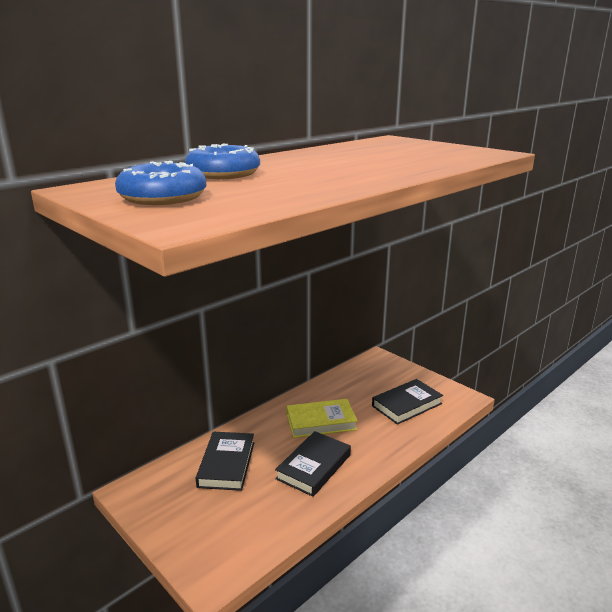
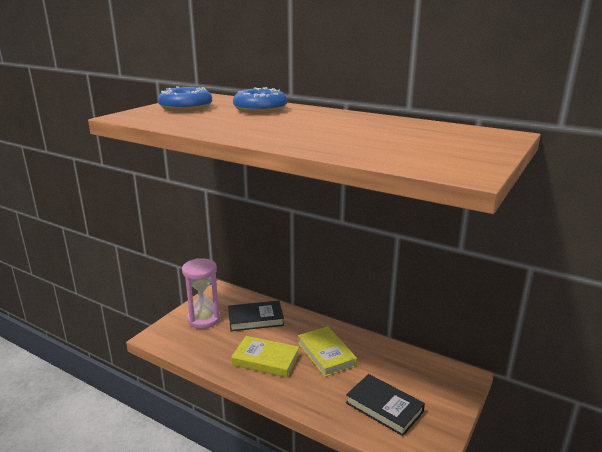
camera: 75 degrees right, 0 degrees up
(197, 515) = (204, 319): none -> pink hourglass
(314, 467) = (265, 360): black book -> yellow book

